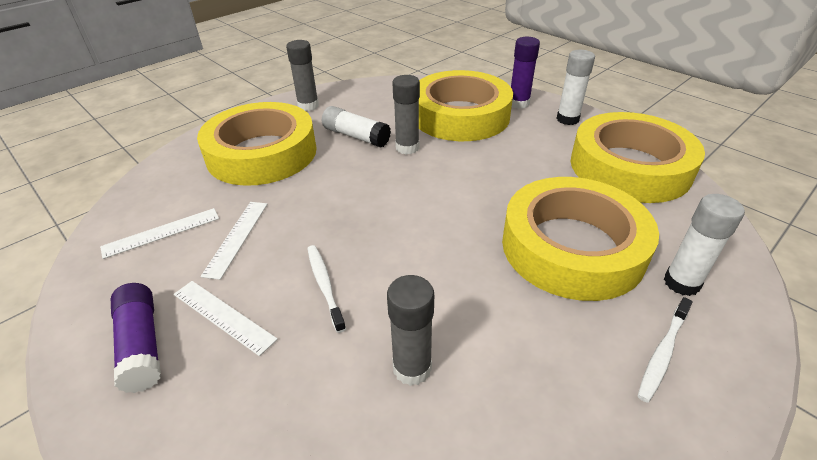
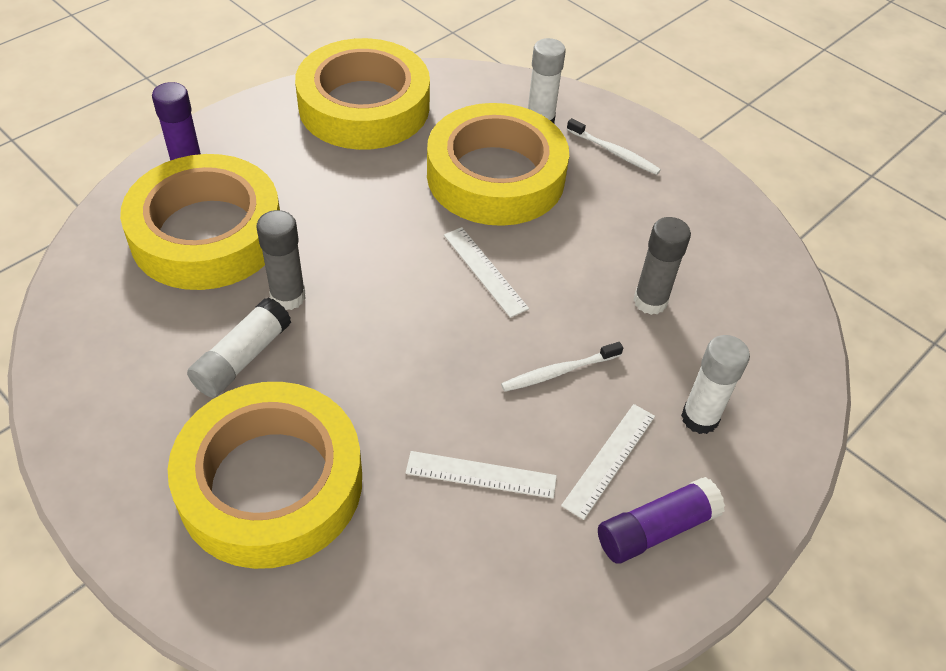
camera: 95 degrees left, 10 degrees up
(161, 232) = (469, 574): white ruler -> white ruler (485, 271)
(308, 106) = (114, 436): grey glue stick -> none
(567, 119) = (246, 131): white glue stick -> white glue stick (699, 418)

